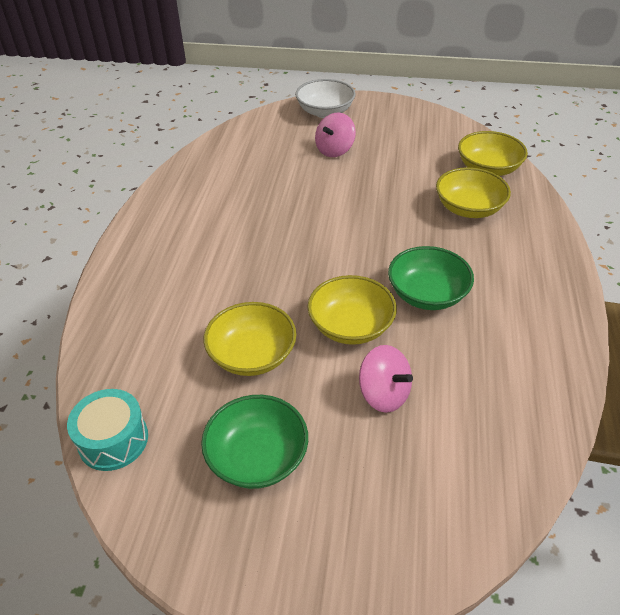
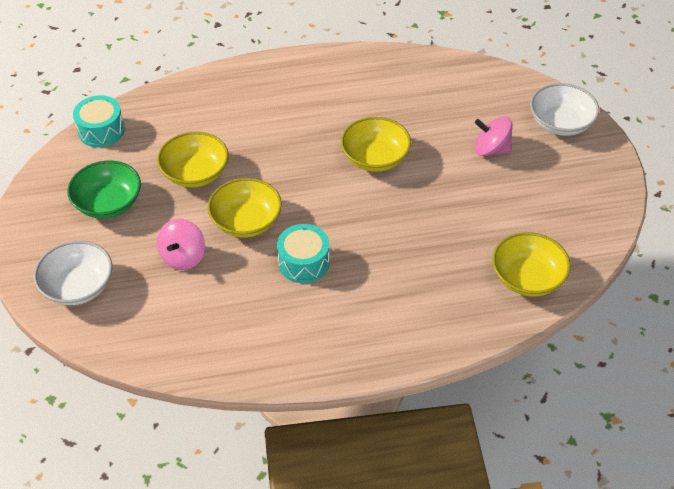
camera: 70 degrees right, 5 degrees up
(397, 522) = (78, 286): none -> white bowl
(427, 294) = (304, 262): green bowl -> turquoise drum
(468, 208) = (445, 272): yellow bowl -> yellow bowl (375, 158)

